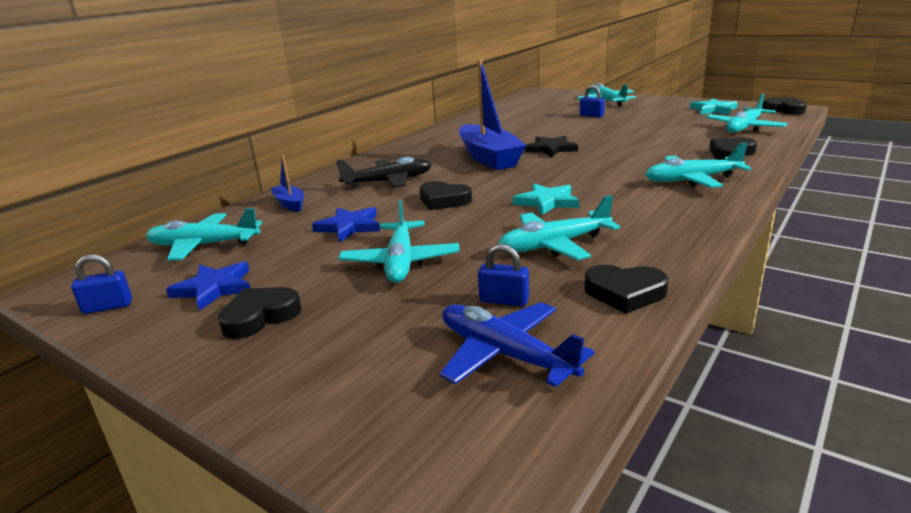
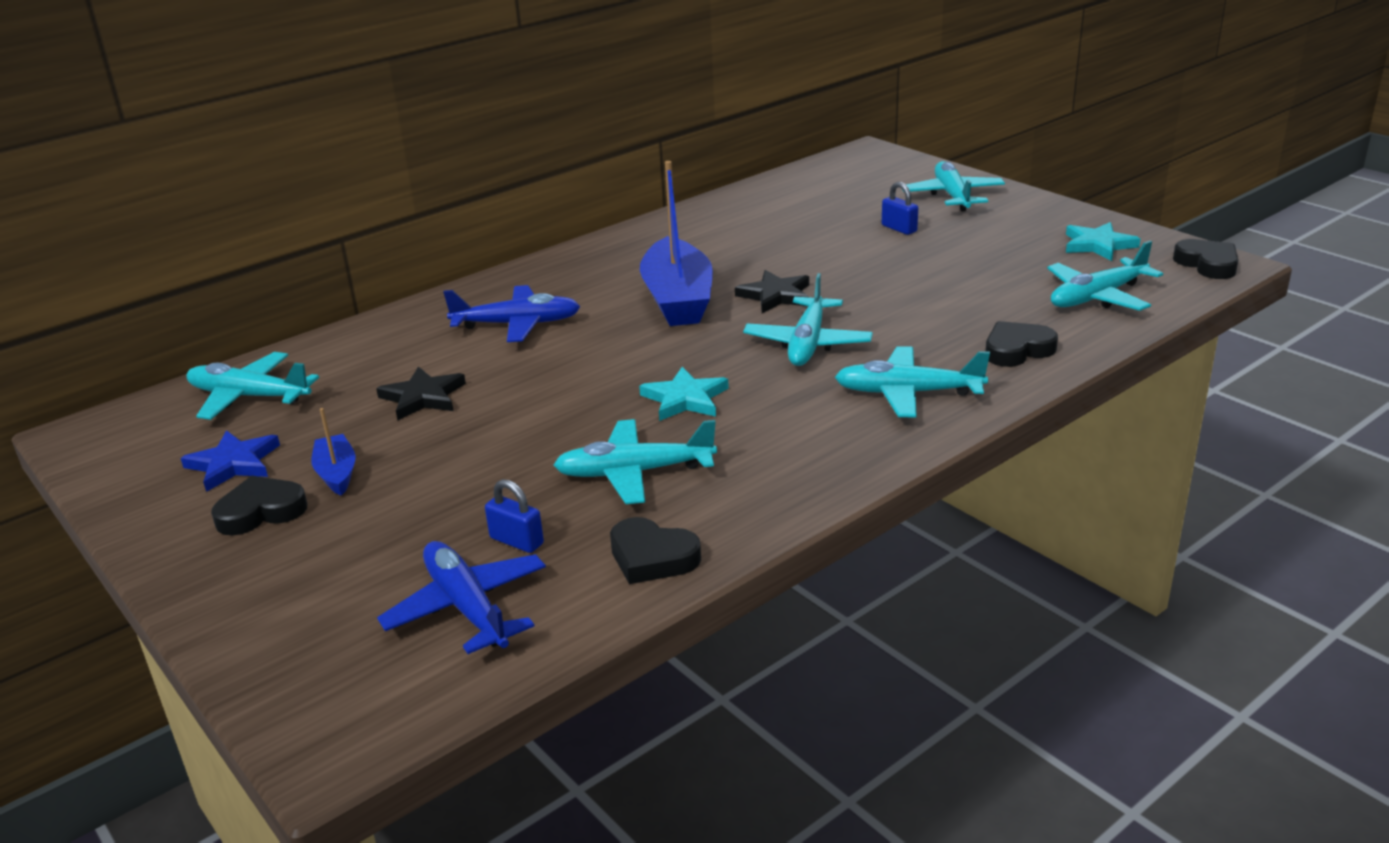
camera: 15 degrees right, 5 degrees up
(108, 307) = (121, 468): blue padlock -> none
(290, 204) = (376, 344): blue boat -> blue boat (337, 473)
(349, 227) = (423, 397): blue star -> black star
(388, 182) = (517, 324): black plane -> blue plane
(400, 262) = (446, 464): turquoise plane -> turquoise plane (807, 343)
(443, 200) = (561, 372): black heart -> none

